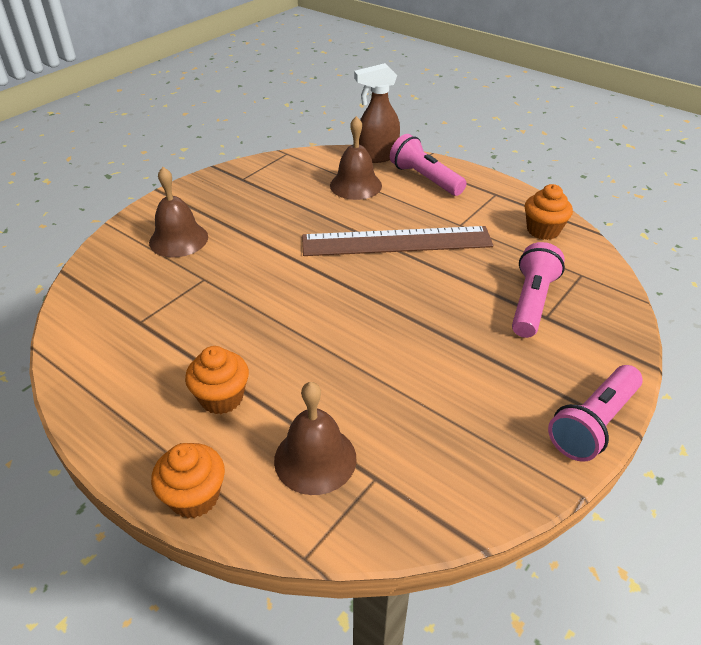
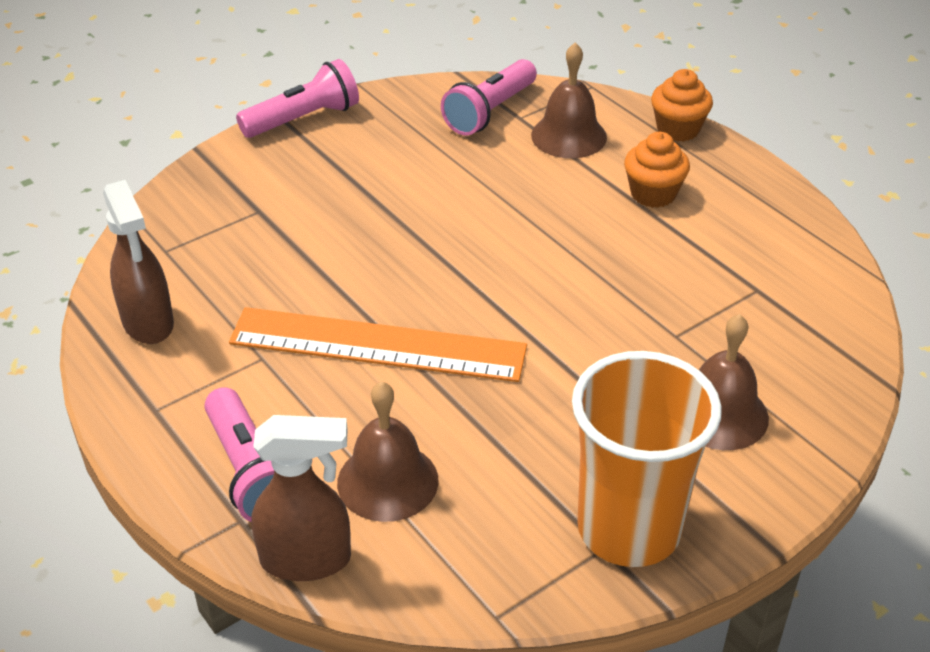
camera: 165 degrees left, 0 degrees up
(230, 186) = (628, 529): none -> orange cup
(396, 241) = (378, 345): brown ruler -> orange ruler
(531, 302) = (260, 228): pink flashlight -> pink flashlight (490, 112)
(543, 230) = (148, 323): orange cupcake -> brown spray bottle

